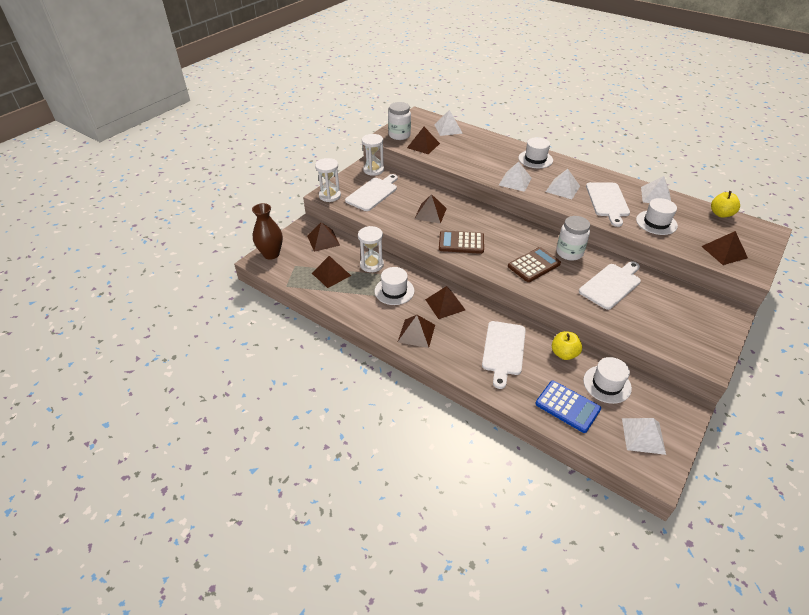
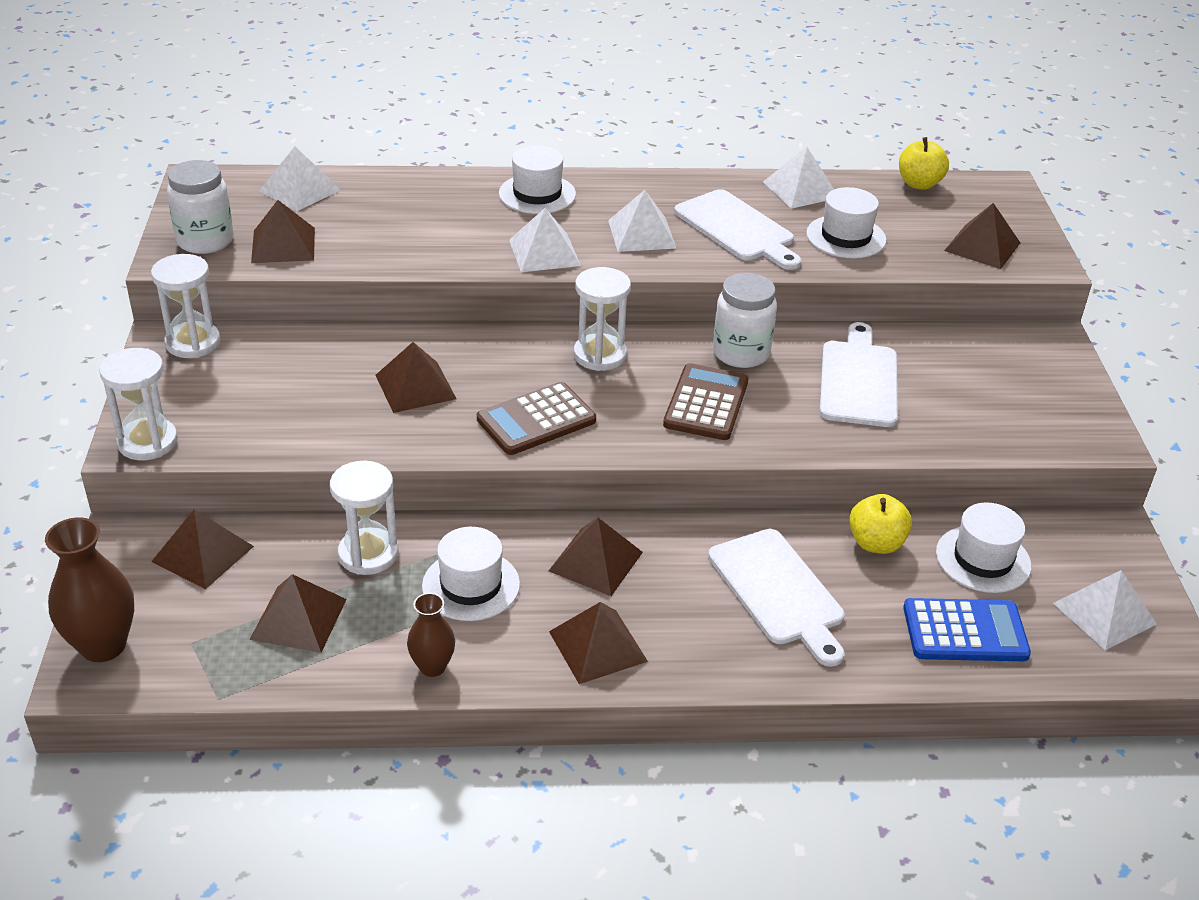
camera: 40 degrees left, 5 degrees down
(356, 310) = (432, 666): none -> brown vase
(373, 193) = (246, 395): white cutting board -> none
(509, 230) = (600, 355): none -> white hourglass

